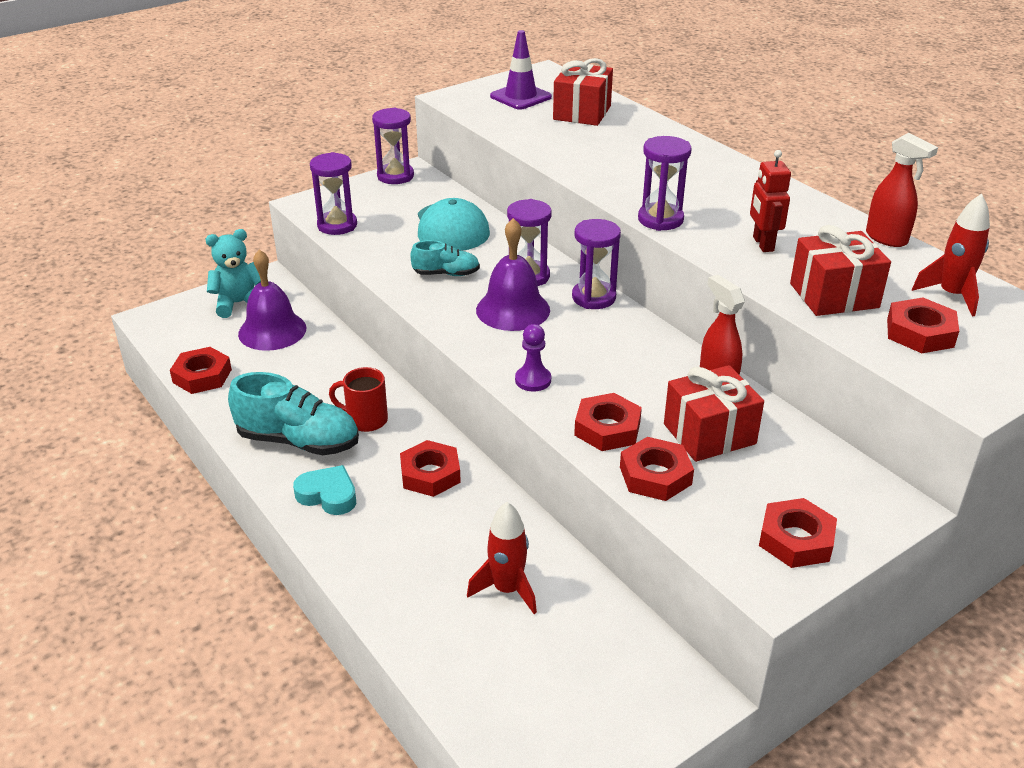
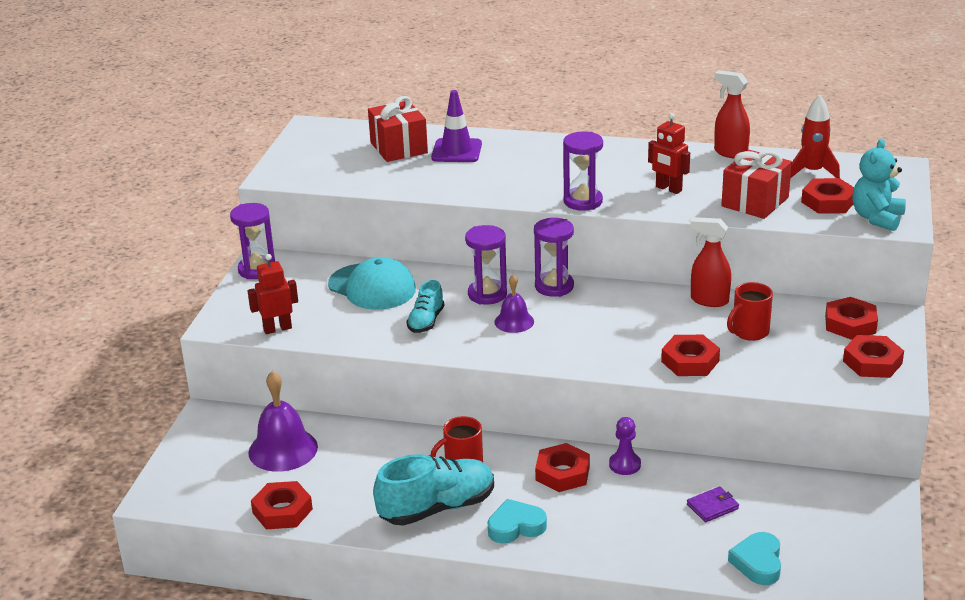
camera: 40 degrees left, 5 degrees down
(239, 303) = (217, 445): turquoise teddy bear -> turquoise teddy bear (877, 218)
(337, 225) = (277, 328): purple hourglass -> red robot
(446, 274) = (426, 321): turquoise shoe -> turquoise shoe turned 150 degrees clockwise
(466, 673) = (758, 563): none -> turquoise heart
(507, 589) = (712, 506): red rocket -> purple wallet
(513, 309) = (514, 321): purple bell -> purple bell, size x0.59
(520, 97) = (329, 154): purple traffic cone -> purple traffic cone (456, 151)
(533, 380) = (601, 358): purple pawn -> purple pawn (624, 465)
(655, 475) = (756, 372): red nut -> red nut (850, 324)
(709, 434) = (749, 332): red gift -> red mug
(887, 238) = (730, 153): red spray bottle -> red spray bottle turned 150 degrees counterclockwise

